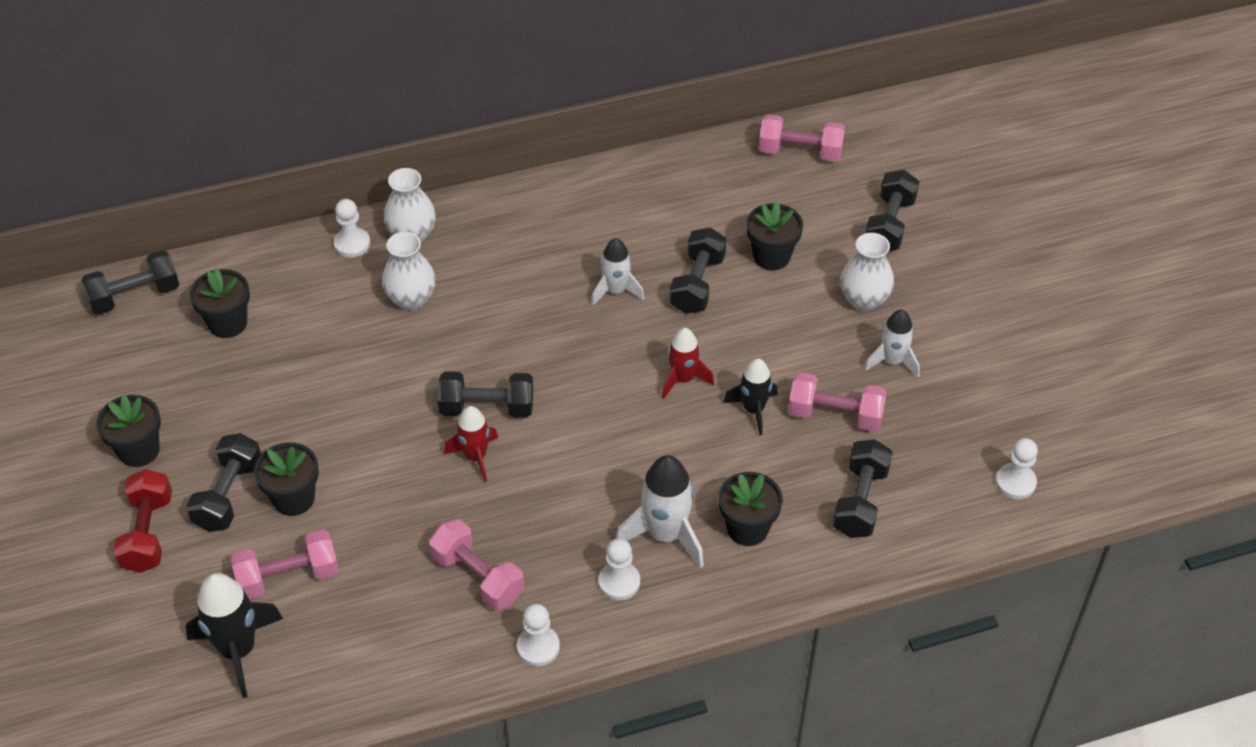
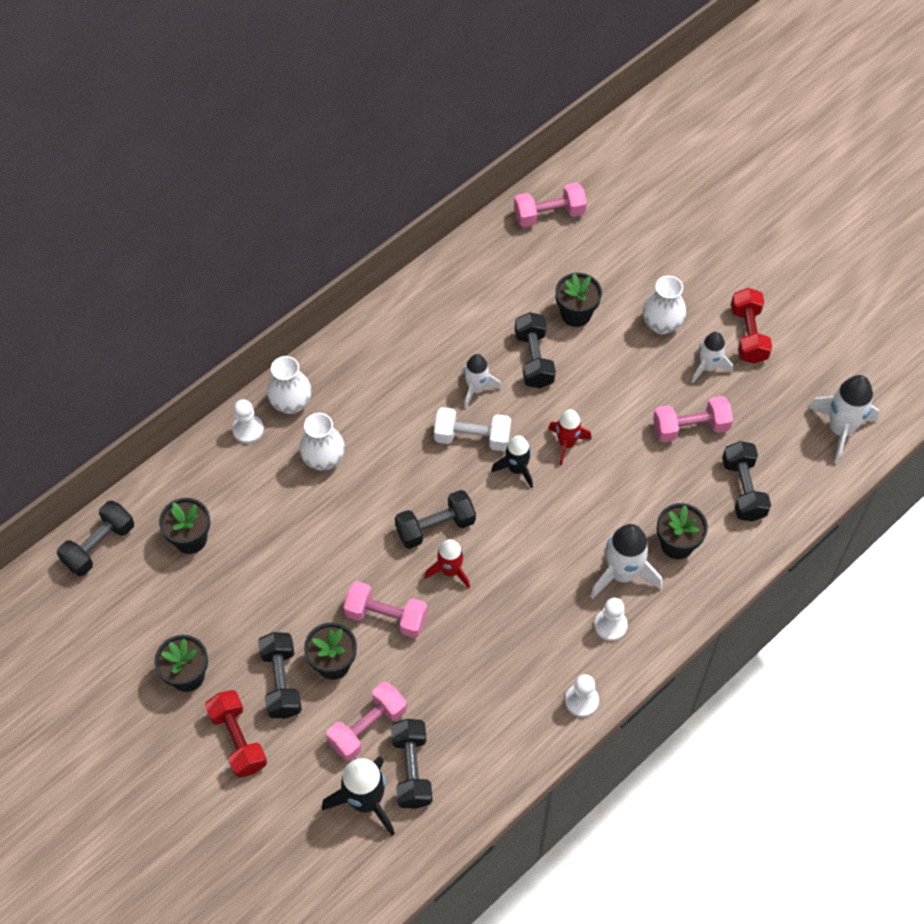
camera: 25 degrees left, 10 degrees up
(478, 577) = (507, 666): pink dumbbell -> pink dumbbell (386, 617)
(582, 336) = (472, 438): none -> white dumbbell
(753, 410) = (630, 447): black rocket -> black rocket (516, 469)
(889, 224) = (647, 253): black dumbbell -> black dumbbell (412, 769)
(960, 345) = (748, 335): none -> red dumbbell
(1015, 482) = (840, 430): white pawn -> white rocket

